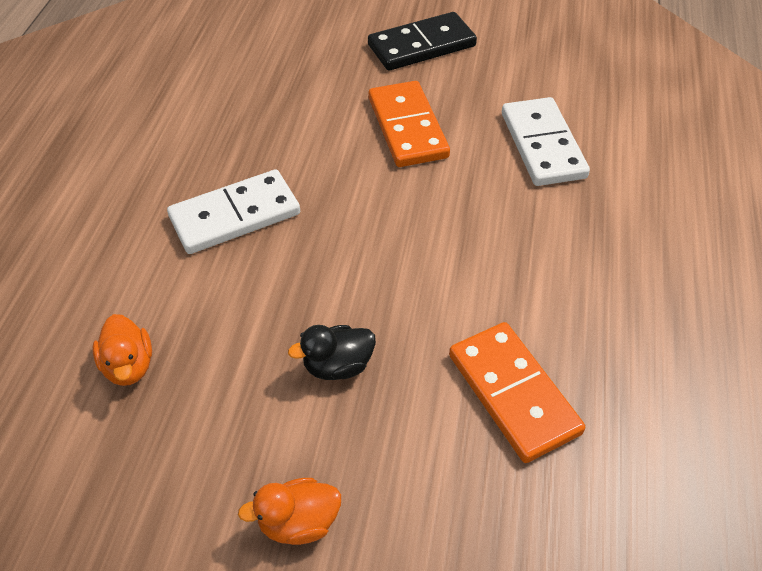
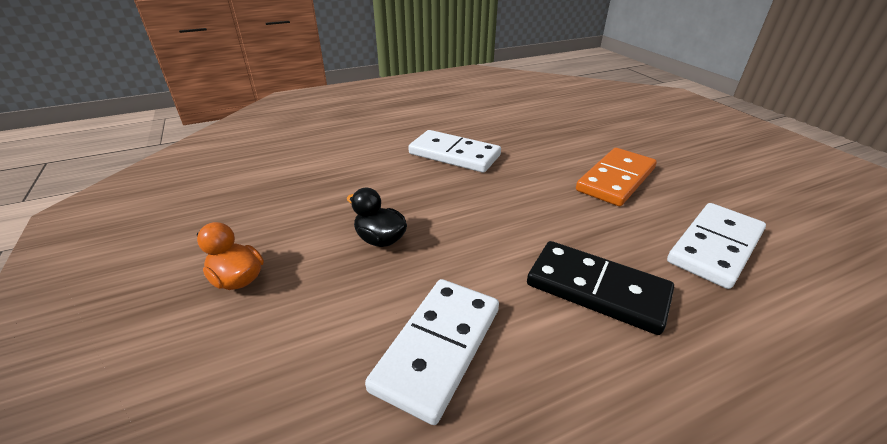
camera: 55 degrees right, 15 degrees down
(129, 366) = (316, 169): orange duck -> none
(421, 46) = (693, 154): black domino -> black domino (596, 289)
(513, 394) = (437, 348): orange domino -> white domino

